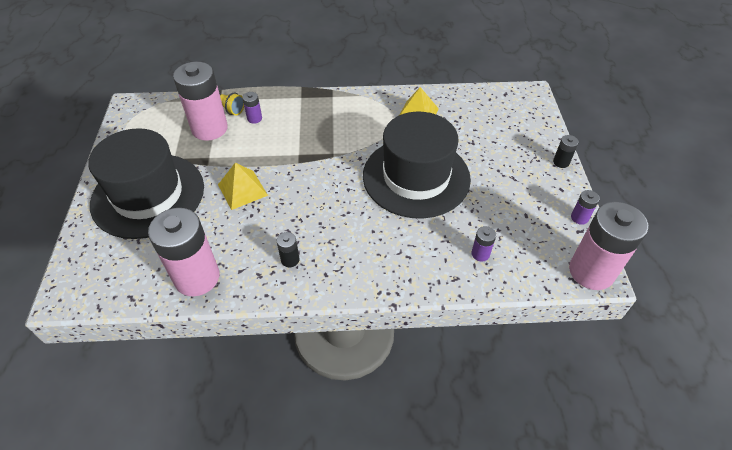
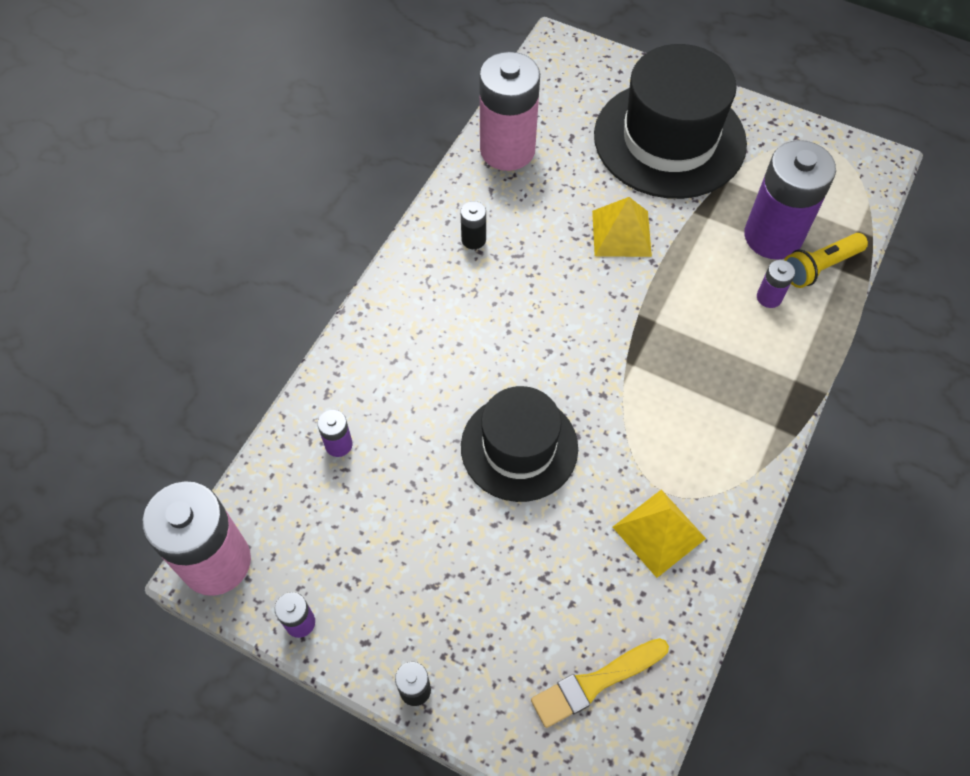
camera: 120 degrees right, 10 degrees up
(209, 128) = (773, 236): pink battery -> purple battery
(416, 177) = (519, 447): black hat -> black hat, size x0.65
(499, 110) = (595, 682): none -> yellow brush

